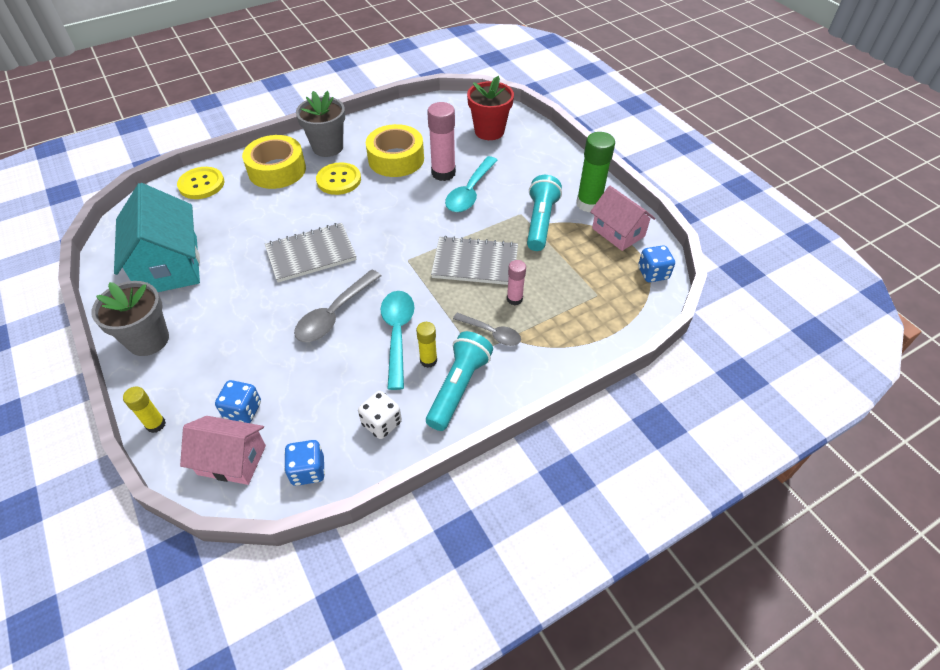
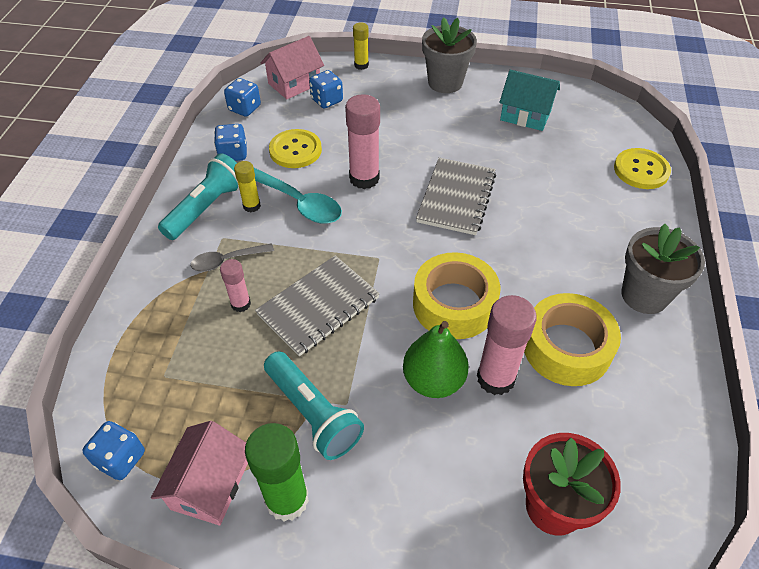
camera: 130 degrees right, 0 degrees up
(169, 265) = (525, 115): turquoise house -> turquoise house, size x0.63
(277, 170) = (626, 232): yellow tape -> yellow tape (454, 304)
(334, 314) = (364, 178): grey spoon -> pink glue stick
(339, 180) = (564, 272): yellow button -> yellow button (295, 150)
(381, 423) = (233, 154): white dice -> blue dice
(458, 387) = (207, 208): turquoise flashlight -> turquoise flashlight turned 120 degrees counterclockwise
(470, 192) = (433, 380): turquoise spoon -> green pear
(618, 232) = (209, 485): pink house -> pink house turned 75 degrees counterclockwise

